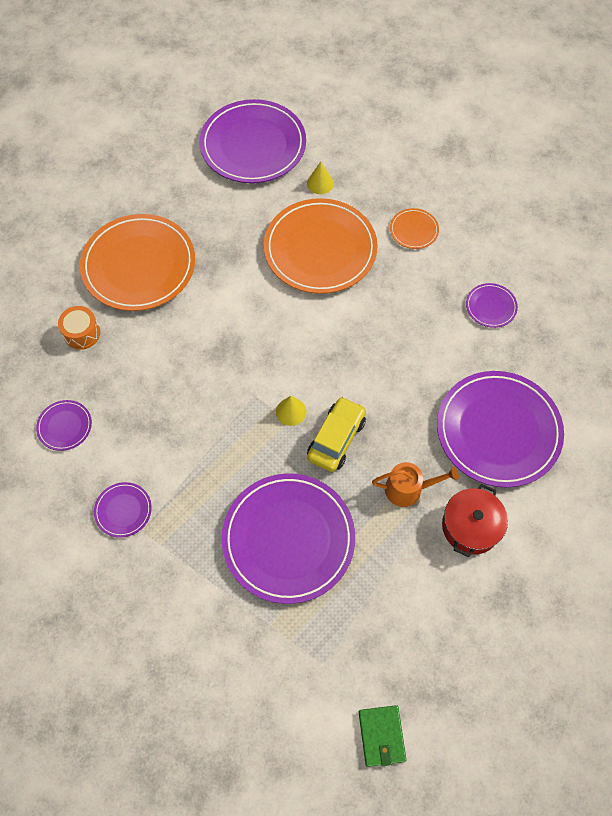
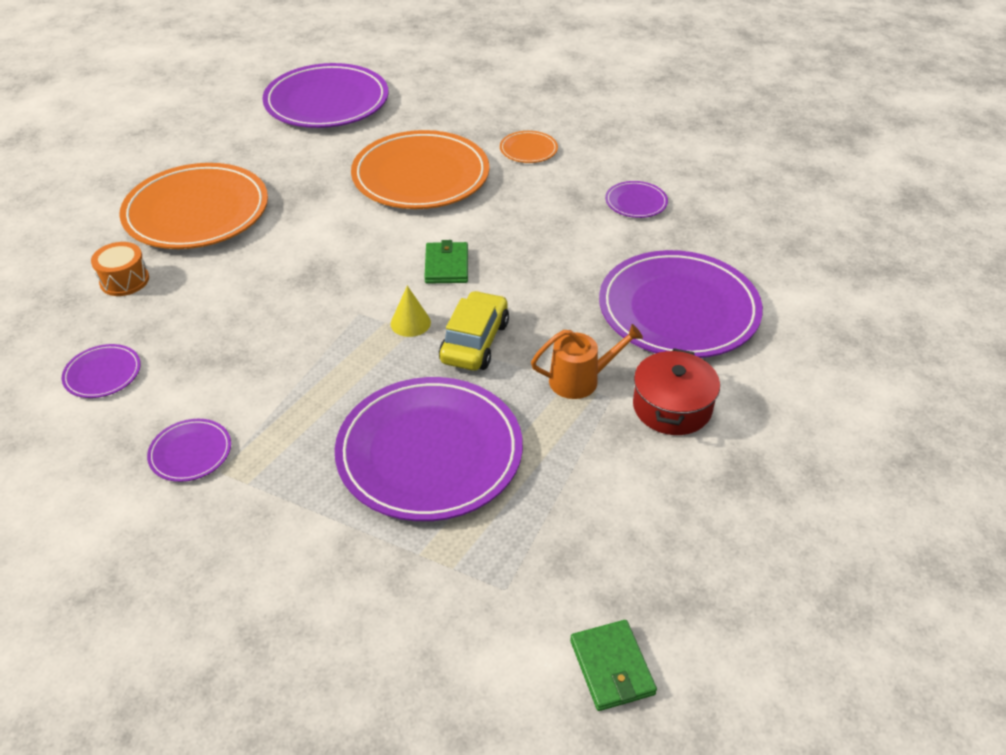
camera: 10 degrees left, 20 degrees down
(320, 183) = (410, 123): yellow cone -> none
(326, 355) = (447, 265): none -> green wallet

